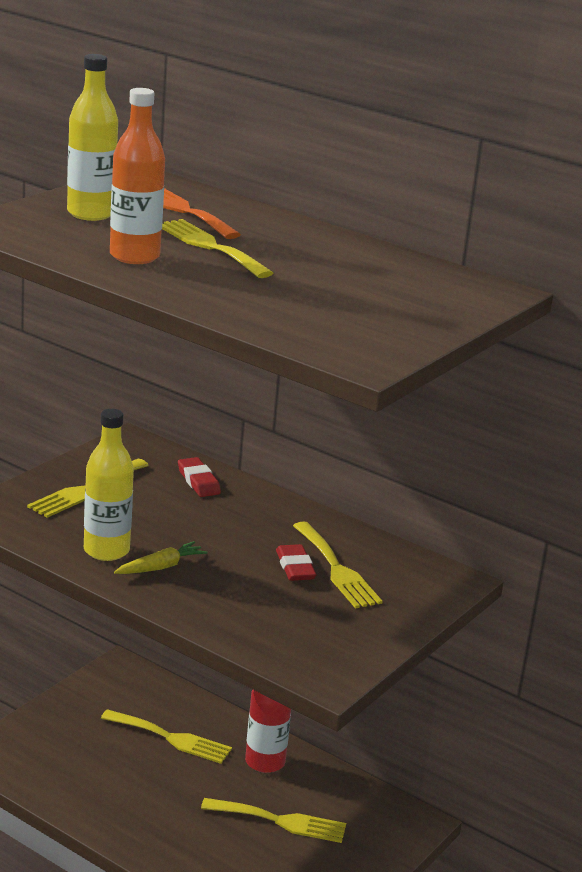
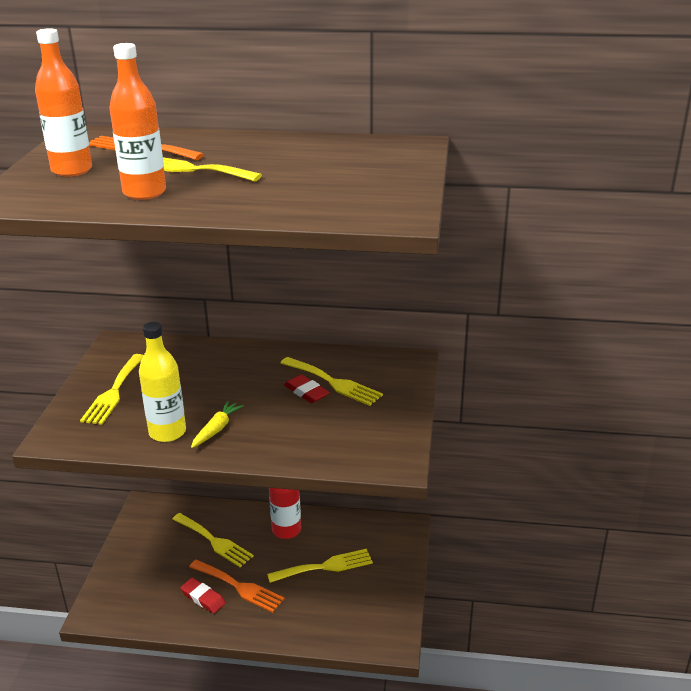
camera: 25 degrees left, 5 degrees up
(90, 214) = (72, 170): yellow bottle -> orange bottle
(163, 798) = (239, 587): none -> orange fork
(171, 738) = (214, 541): yellow fork -> yellow fork turned 45 degrees clockwise
(198, 481) = (189, 355): red eraser -> red eraser (203, 598)

